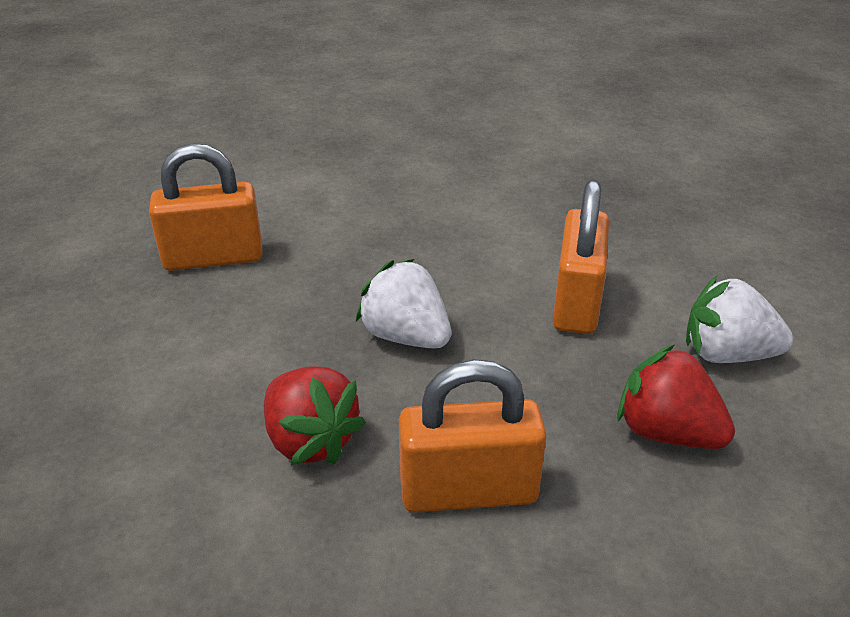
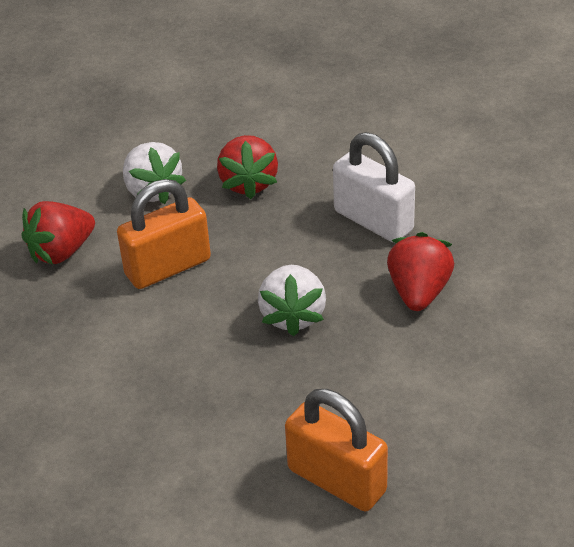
camera: 130 degrees left, 5 degrees up
(468, 491) = (373, 221): orange padlock -> white padlock
(675, 258) = (61, 252): none -> red strawberry

